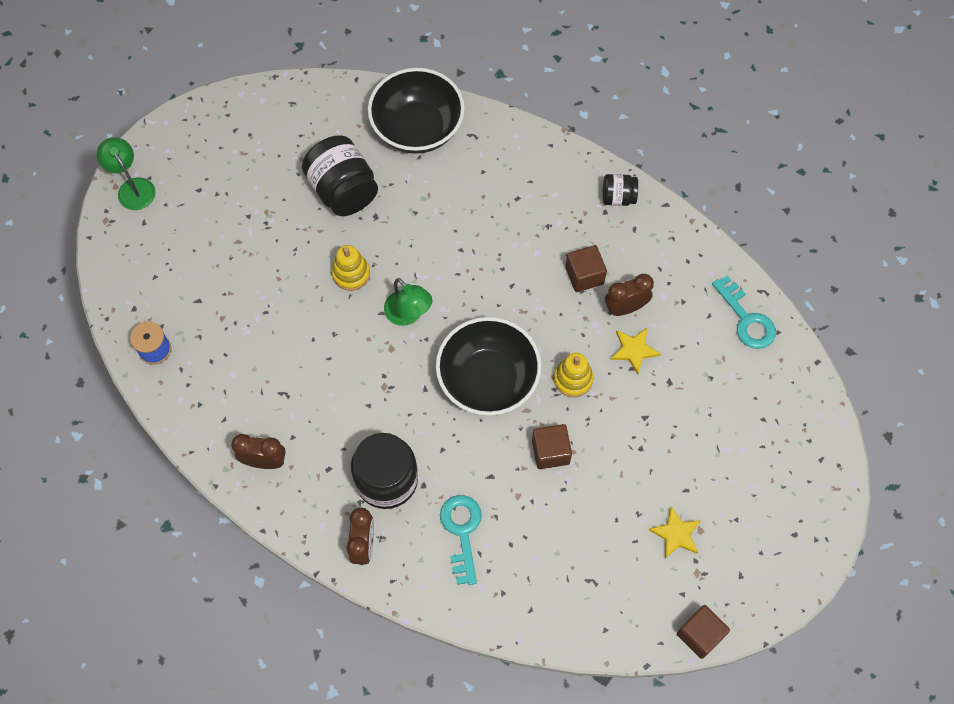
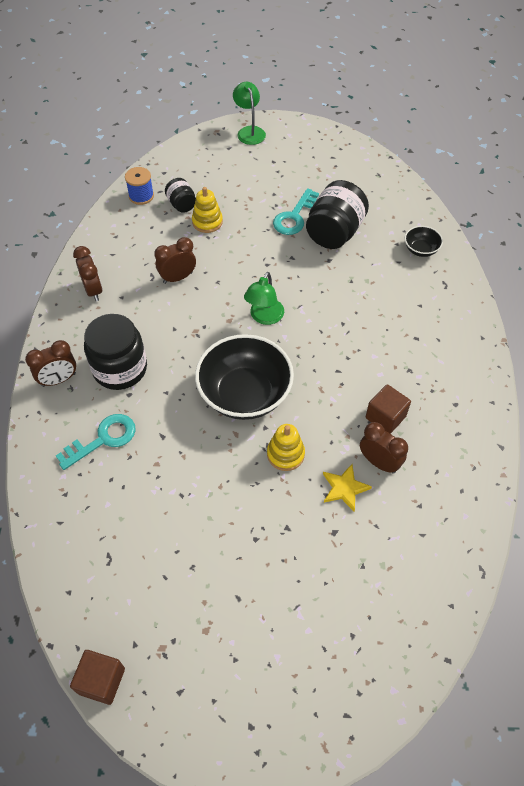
camera: 60 degrees right, 10 degrees down
(133, 187) = (249, 131): green lamp -> green lamp turned 45 degrees counterclockwise
(303, 369) = (178, 278): none -> brown clock
(351, 274) = (272, 268): yellow stacking toy -> yellow stacking toy (207, 222)
(417, 128) = (421, 249): black bowl -> black bowl, size x0.45
(550, 452) = (209, 469): brown cube -> none
(618, 197) = (477, 407): black jar -> black jar (181, 204)
(676, 534) = (190, 610): yellow star -> none
(746, 319) = (443, 569): turquoise key -> turquoise key (294, 217)

